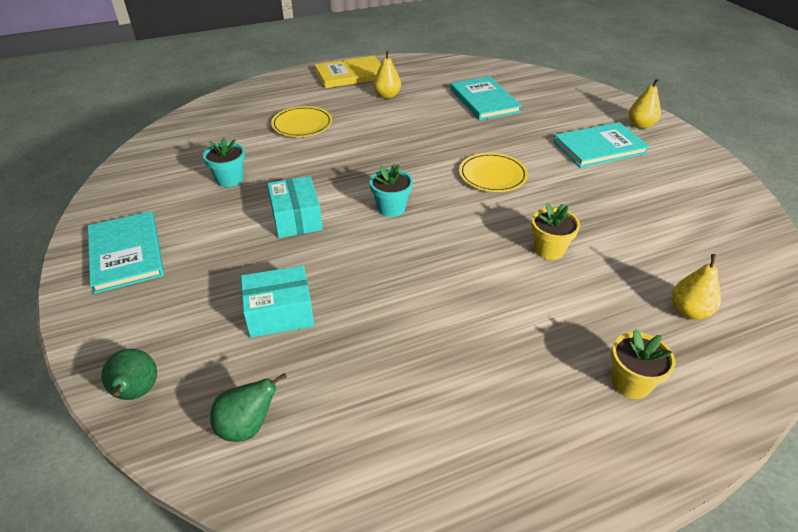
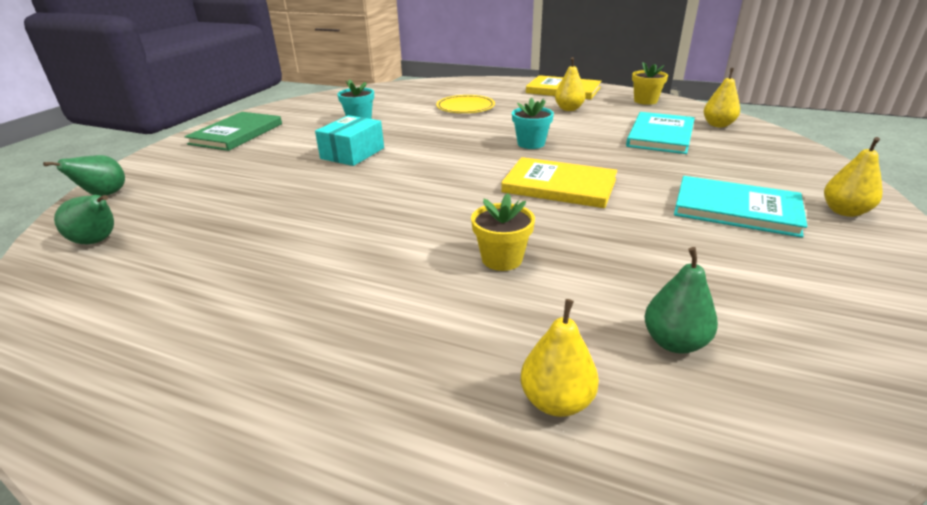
camera: 45 degrees right, 10 degrees down
(126, 253) = (236, 134): turquoise book -> green book
(280, 313) = (236, 196): turquoise box -> none
(391, 208) = (426, 173): turquoise flower pot -> turquoise flower pot (531, 144)
(492, 175) = (559, 186): yellow plate -> yellow book
(502, 76) = (718, 125): none -> yellow pear
(631, 383) = (352, 410): yellow flower pot -> yellow flower pot (645, 101)
(683, 249) = (674, 342): none -> green pear

